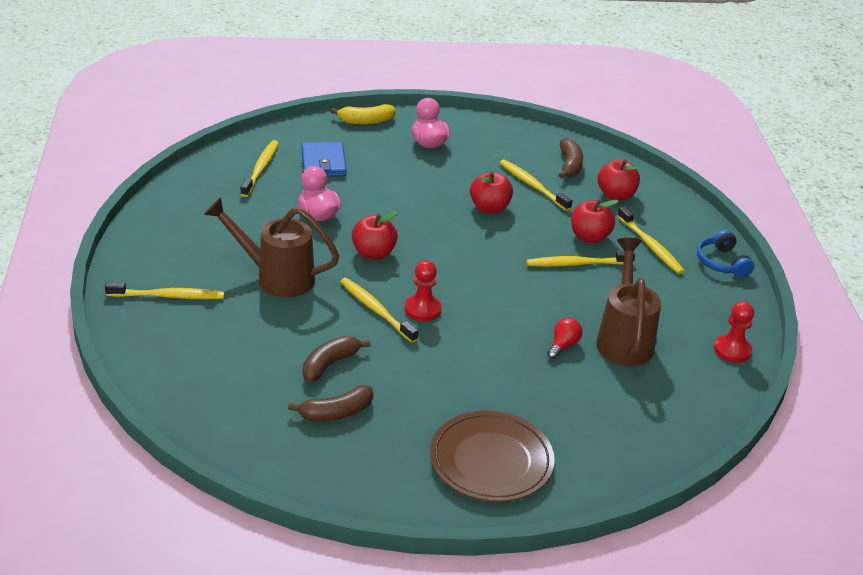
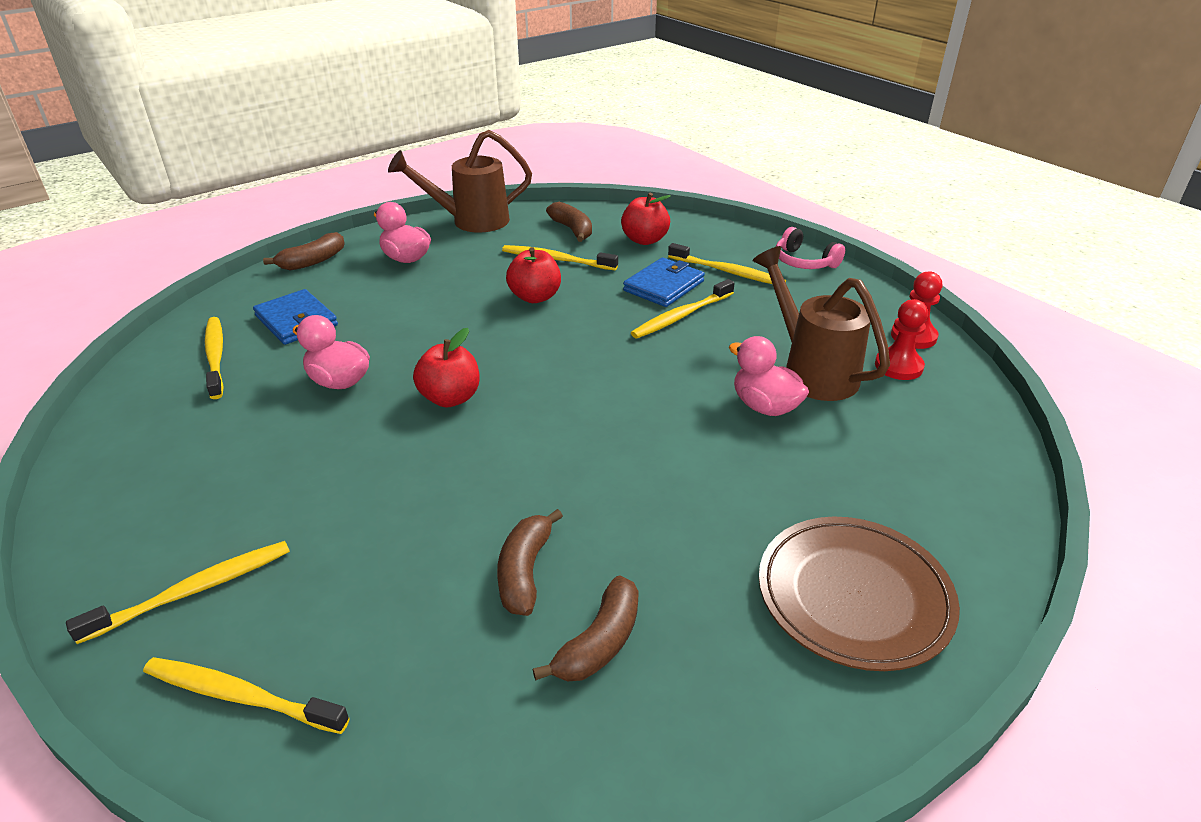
camera: 30 degrees left, 0 degrees up
(275, 277) = (345, 484): brown watering can -> brown watering can (470, 221)
(366, 121) = (312, 261): yellow banana -> brown banana
(376, 310) = (517, 466): yellow toothbrush -> yellow toothbrush (240, 696)
(422, 309) = (573, 438): red pawn -> red pawn (898, 366)
(563, 345) = (765, 406): red light bulb -> pink duck
(589, 237) = (664, 286): red apple -> blue wallet
(721, 263) = (804, 262): blue headphones -> pink headphones

